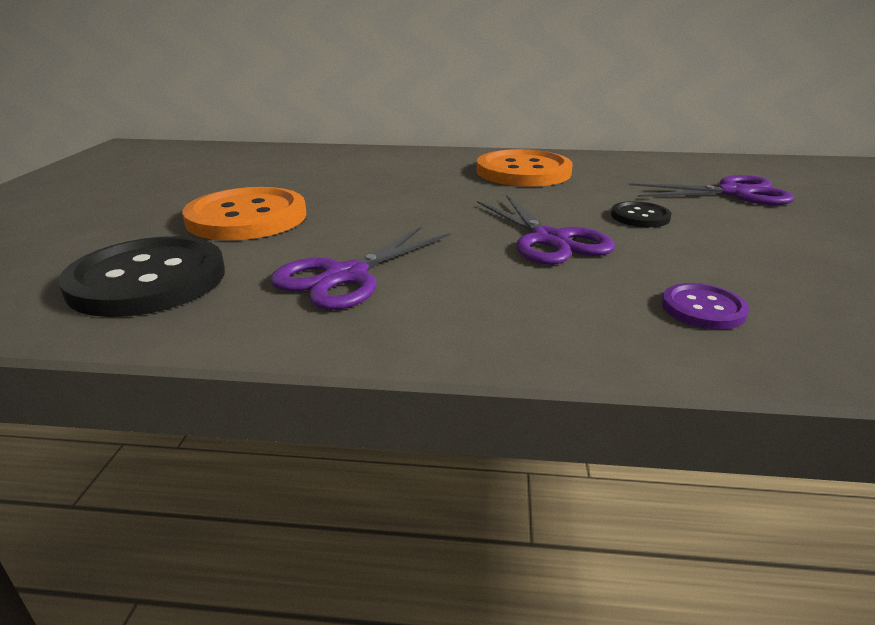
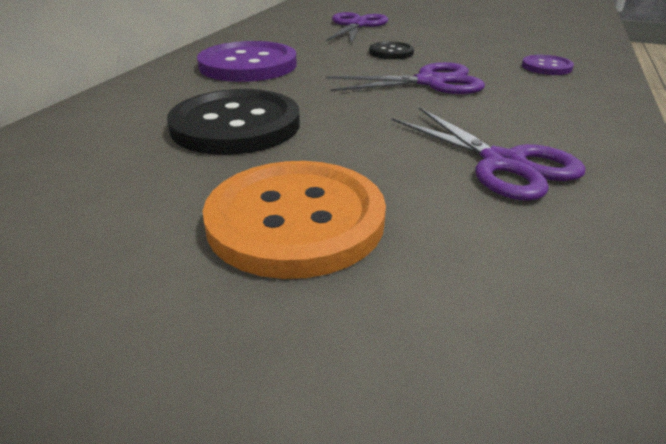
camera: 75 degrees left, 5 degrees up
(148, 280) = (520, 298): black button -> black button (235, 125)
(523, 172) = (248, 65): orange button -> purple button

